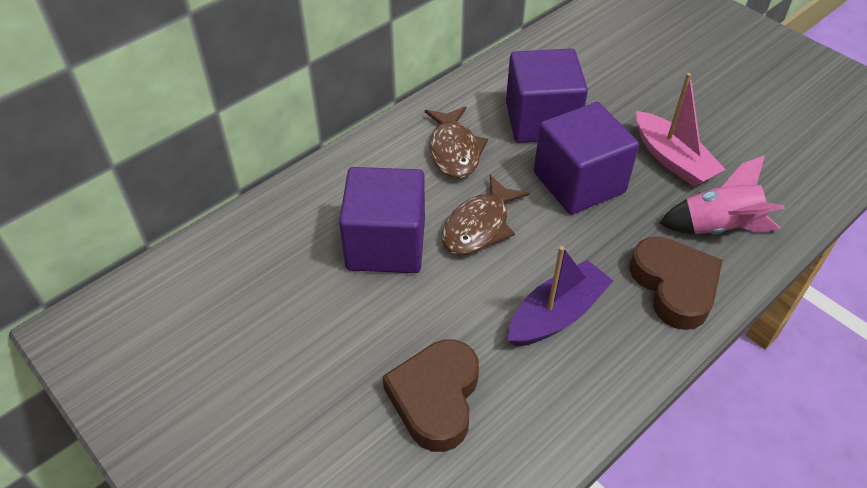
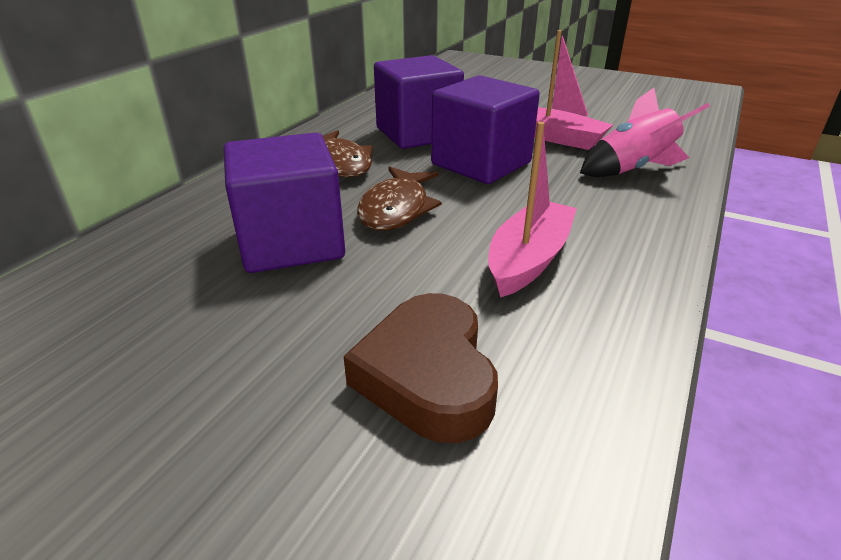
camera: 20 degrees left, 15 degrees down
(556, 314) = (528, 259): purple boat -> pink boat
(674, 286) = (630, 214): brown heart -> none

